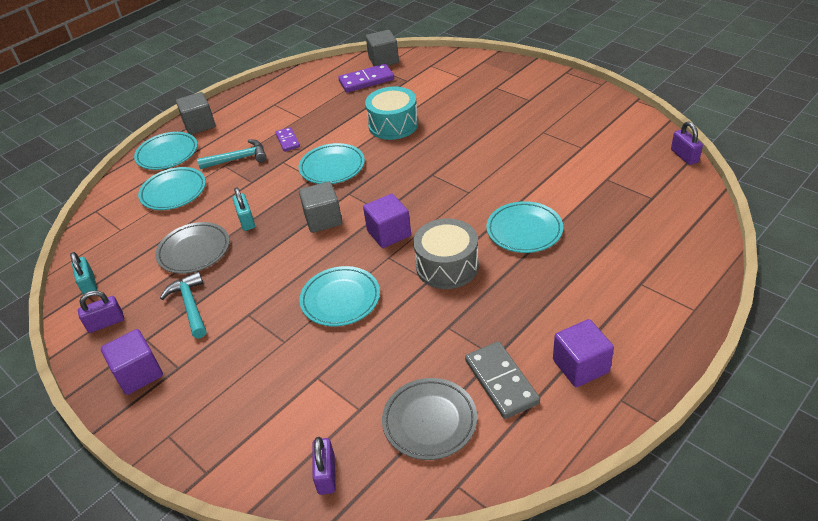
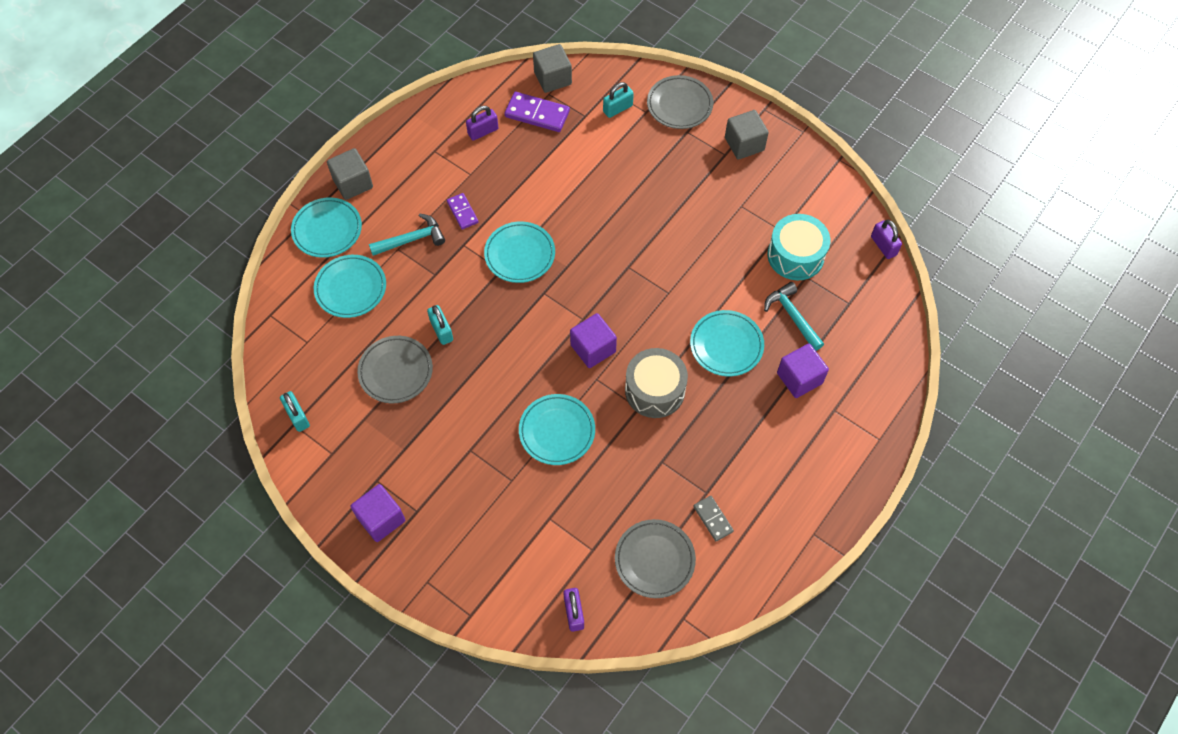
camera: 10 degrees left, 20 degrees up
(106, 323) = (330, 462): purple padlock -> purple padlock (483, 131)
(190, 305) = (410, 440): turquoise hammer -> turquoise hammer (792, 316)
(323, 219) = (522, 329): grey cube -> grey cube (744, 144)
(366, 80) = (537, 114): purple domino -> purple domino turned 45 degrees clockwise
(393, 125) = (578, 190): turquoise drum -> turquoise drum (795, 255)
(436, 75) = (617, 108): none -> turquoise padlock
(490, 72) = (679, 105): none -> grey plate
(501, 382) = (713, 519): grey domino -> grey domino, size x0.61
(580, 366) = (780, 501): purple cube -> purple cube (799, 378)

